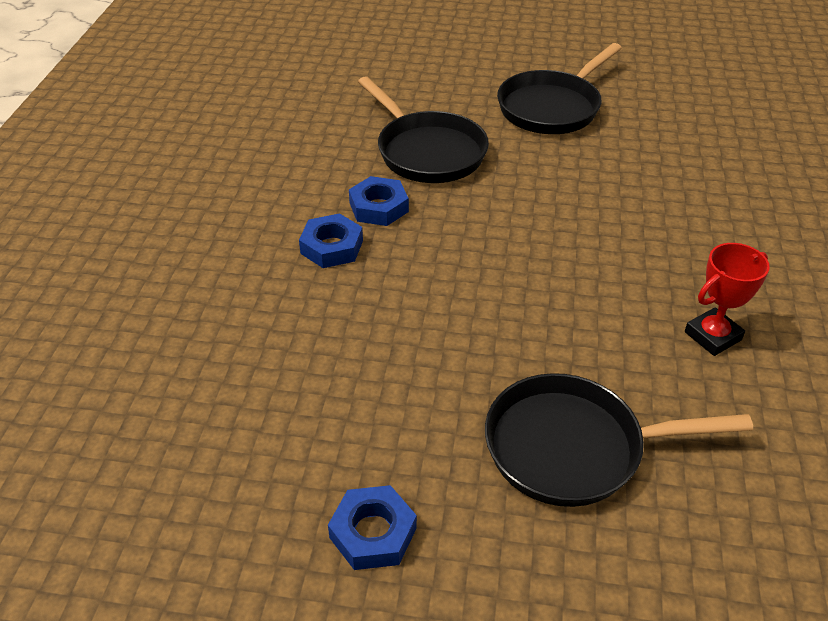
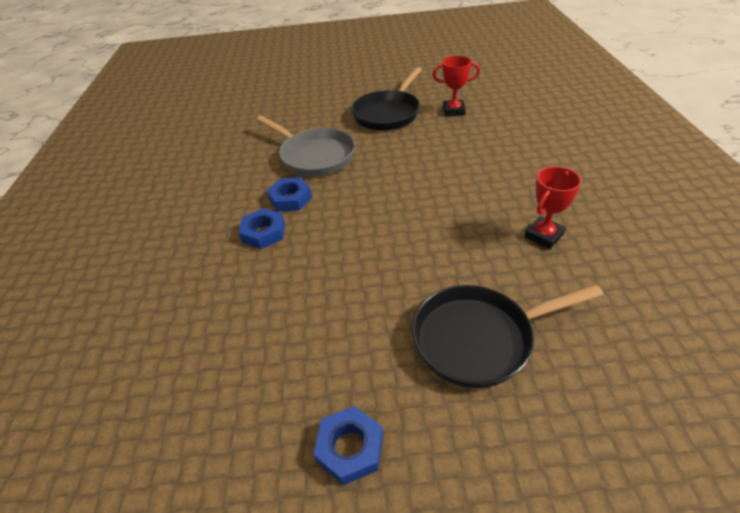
camera: 10 degrees left, 0 degrees up
(427, 151) = (314, 156): black pan -> grey pan
(651, 123) = (453, 111): none -> red trophy

